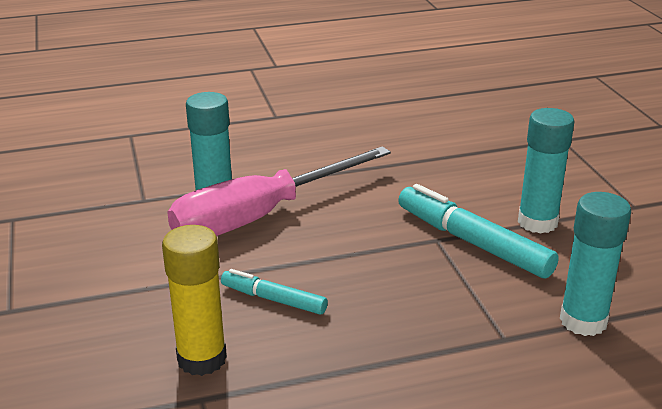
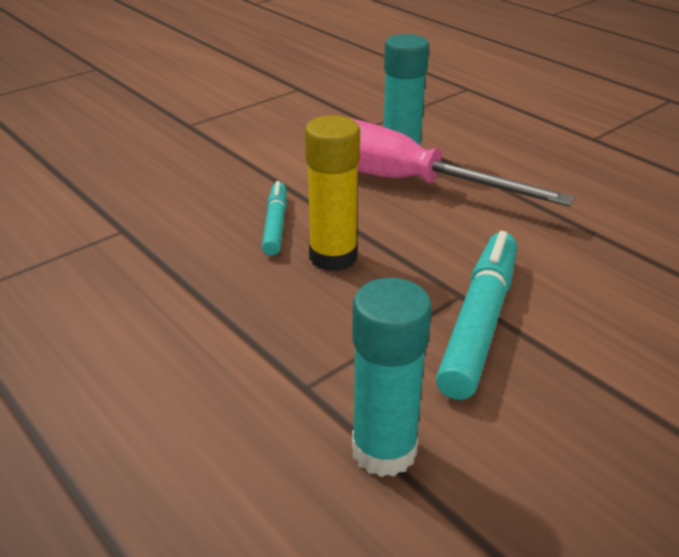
camera: 65 degrees right, 5 degrees up
(202, 359) = (172, 215): yellow glue stick -> yellow glue stick (333, 257)
(537, 222) = (578, 367): turquoise glue stick -> none

